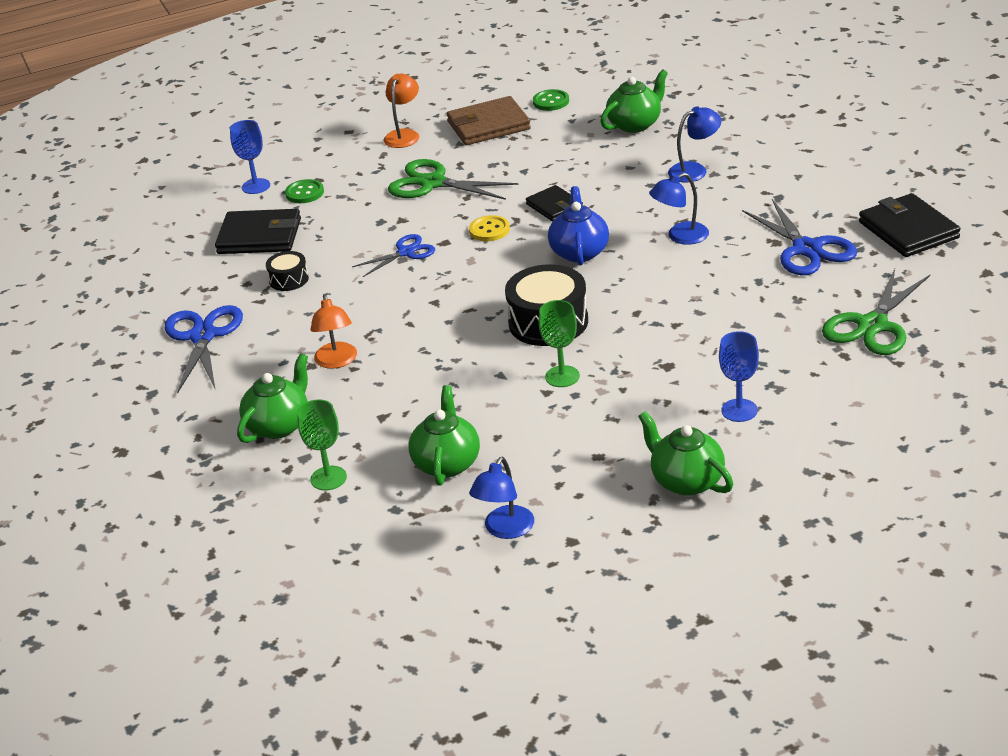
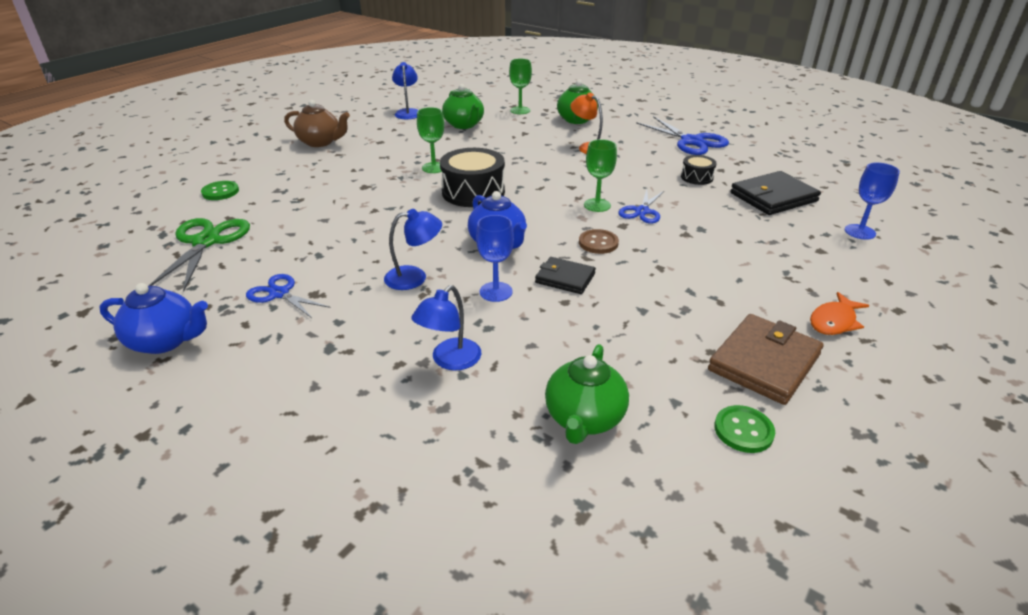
camera: 145 degrees right, 0 degrees up
(304, 193) = (808, 236): green button -> green button (220, 192)
(404, 135) = (834, 321): orange lamp -> orange fish
(433, 183) = (712, 273): green scissors -> none
(439, 271) = (597, 205): none -> green goblet
(489, 230) = (598, 243): yellow button -> brown button
(680, 236) = (414, 277): blue lamp -> blue lamp turned 45 degrees clockwise
(686, 481) = (320, 142): green teapot -> brown teapot
(739, 410) = (301, 175): blue goblet -> blue goblet (496, 292)
(807, 249) = (279, 294): blue scissors -> blue scissors, size x0.61
(908, 230) = (165, 341): black wallet -> blue teapot

